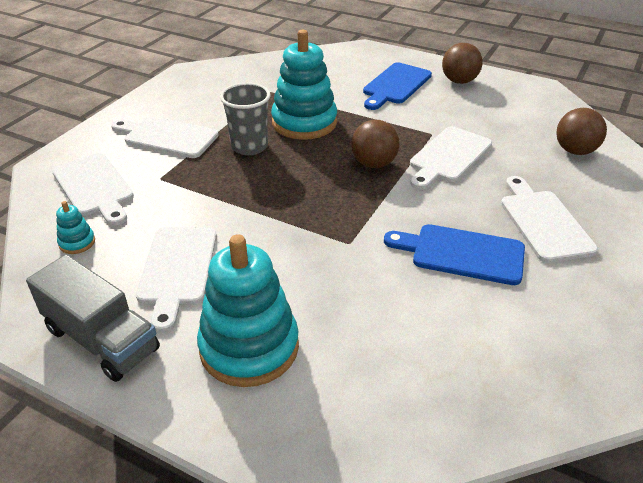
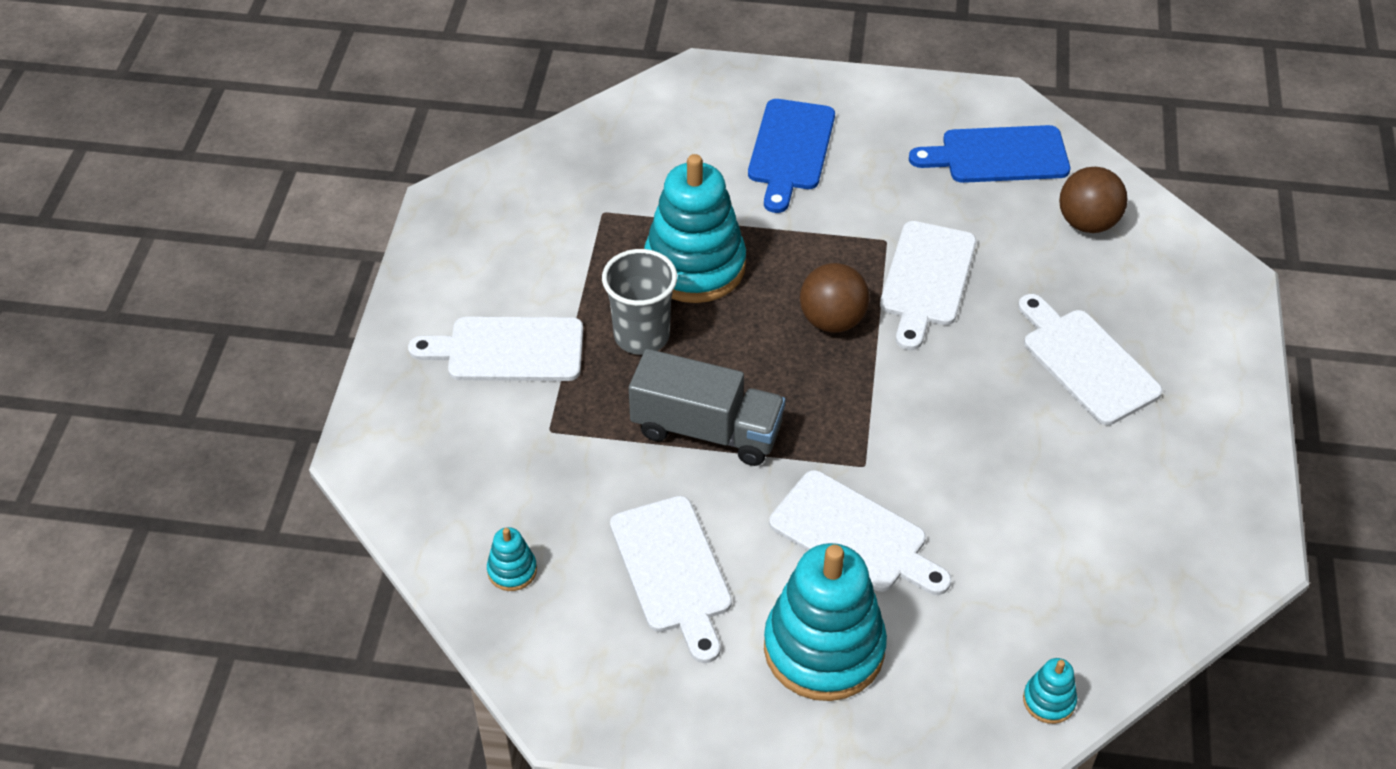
camera: 20 degrees left, 10 degrees up
(94, 187) = (467, 473): white cutting board -> white cutting board (854, 535)
(102, 339) = (646, 694): grey truck -> grey truck (706, 430)
(411, 441) = (1049, 700): none -> turquoise stacking toy
(459, 81) = (880, 117): brown ball -> none
(461, 253) = (1007, 441): blue cutting board -> blue cutting board (998, 155)

